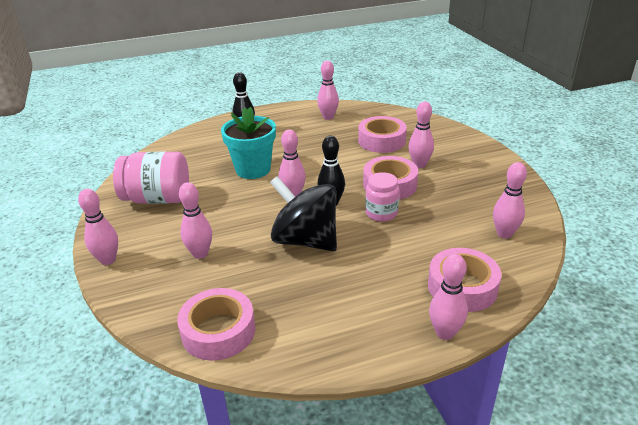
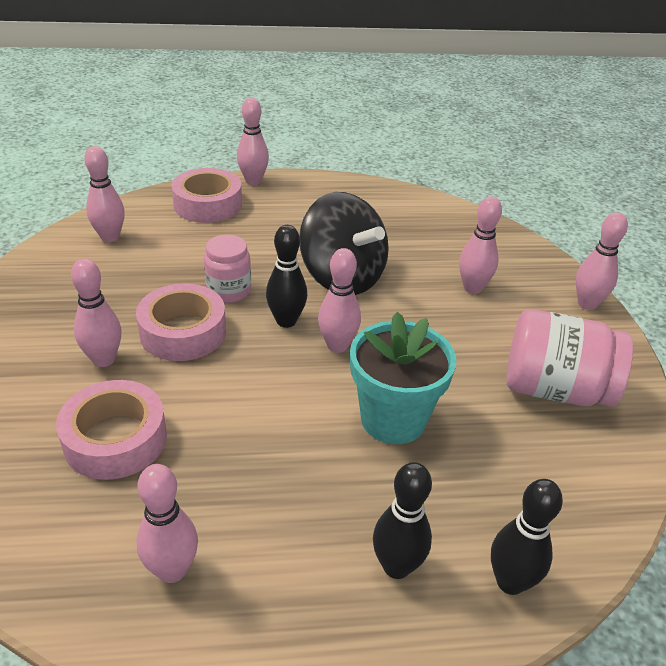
camera: 170 degrees left, 5 degrees up
(201, 134) = (510, 582): none -> black bowling pin
(218, 331) = (446, 217): pink tape -> none

